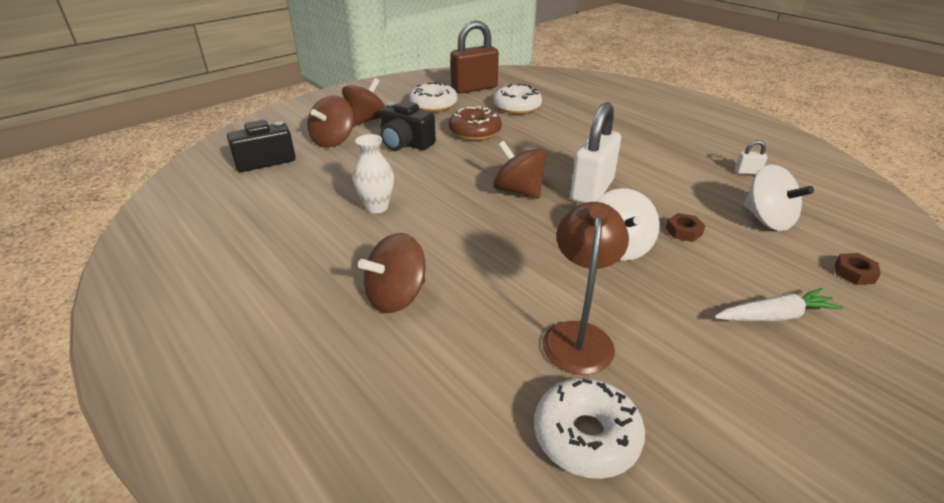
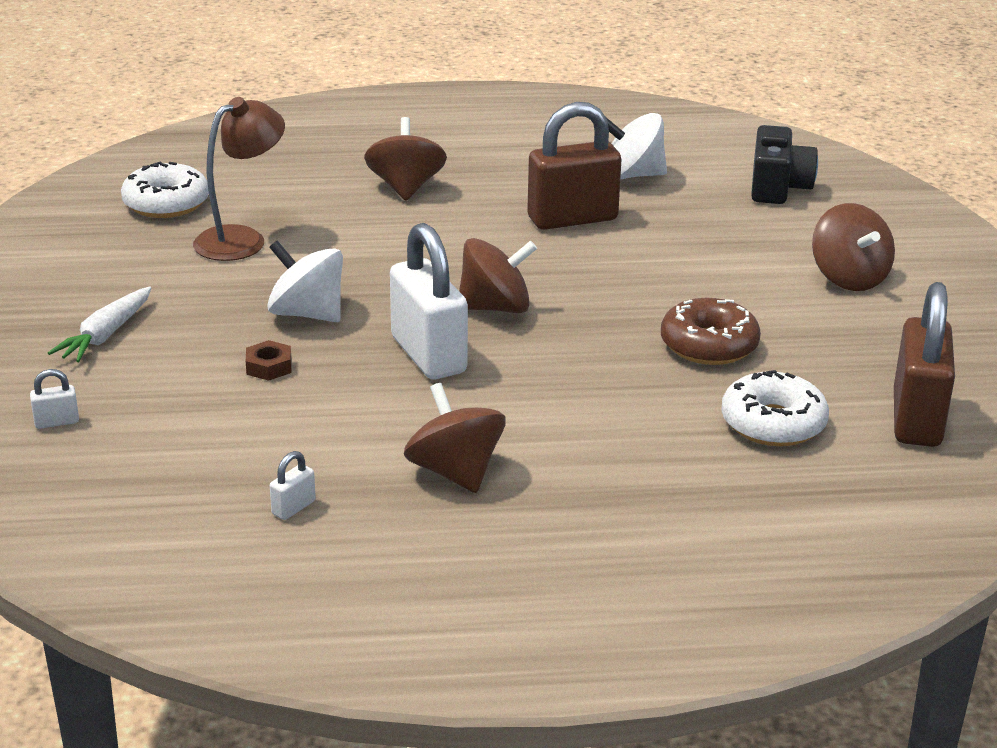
camera: 125 degrees right, 5 degrees down
(333, 141) = (795, 238): brown spinning top -> brown spinning top (455, 472)
(377, 207) = (572, 219): white vase -> brown padlock
(405, 144) = (727, 281): black camera -> none
(433, 105) = (863, 350): white donut -> none
(578, 335) = (242, 239): brown lamp -> brown lamp turned 90 degrees counterclockwise
(767, 219) = (197, 438): white spinning top -> white spinning top (632, 175)
(854, 273) = (56, 422): brown nut -> white padlock

